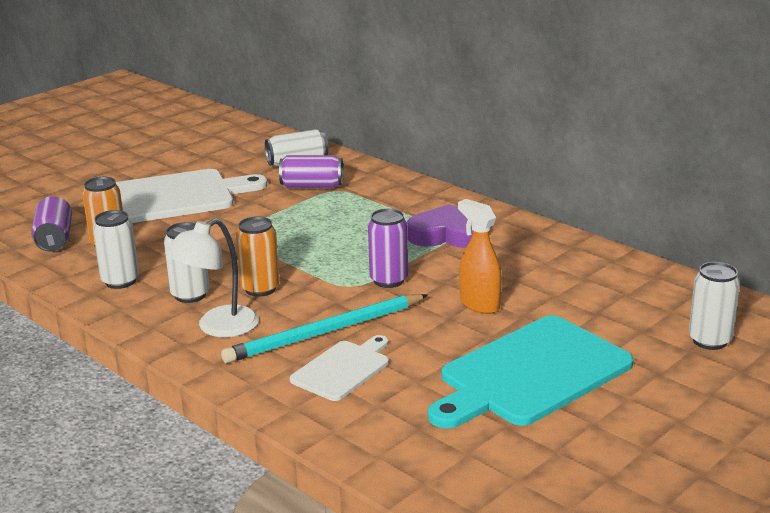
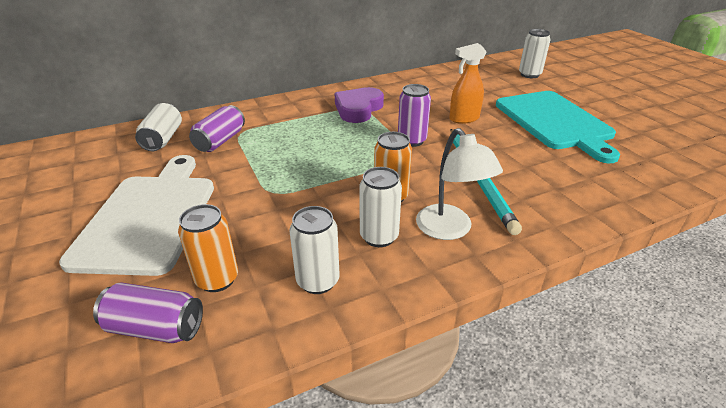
camera: 70 degrees left, 10 degrees up
(343, 369) = (536, 182): white cutting board -> none

